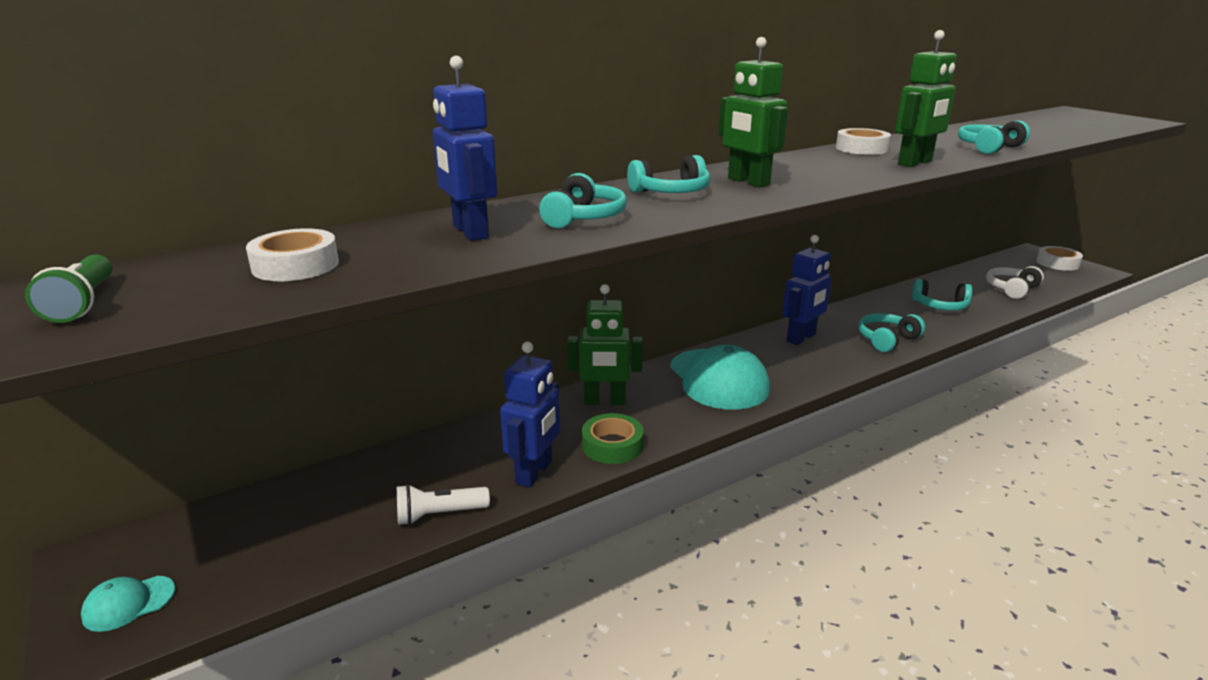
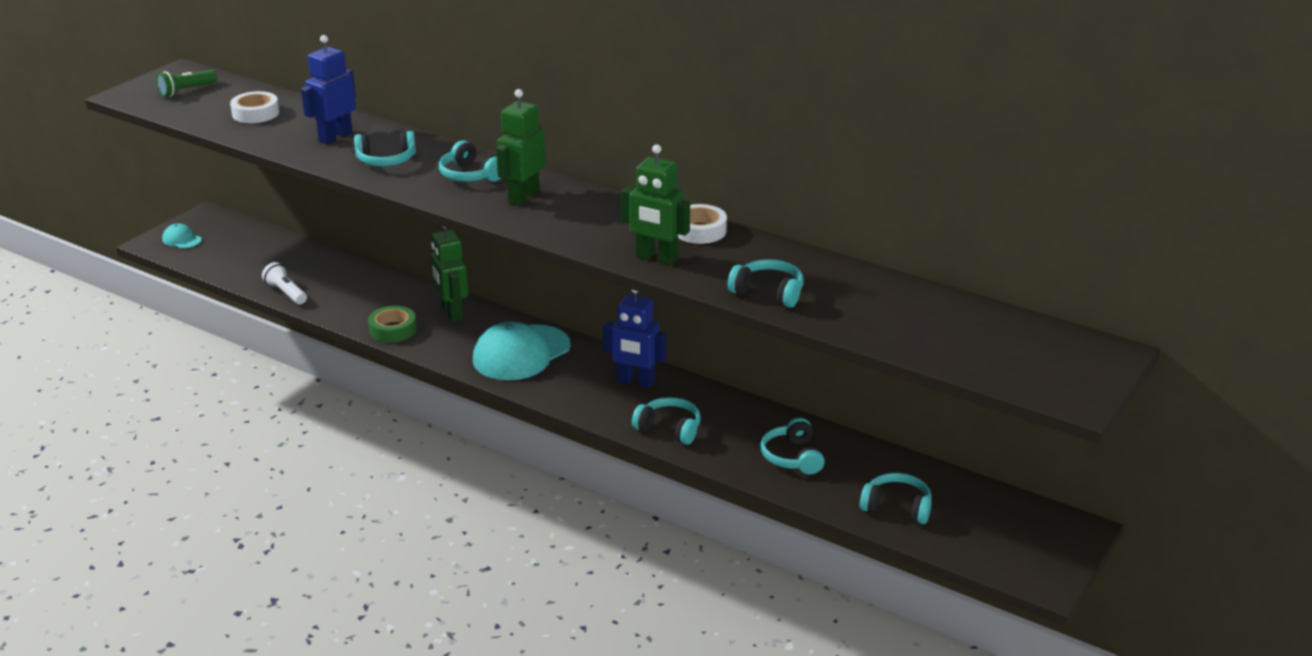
camera: 65 degrees right, 5 degrees up
(534, 472) = (344, 310): blue robot -> none
(1012, 289) = (897, 507): white headphones -> turquoise headphones
(1057, 263) = (1045, 548): white tape -> none

